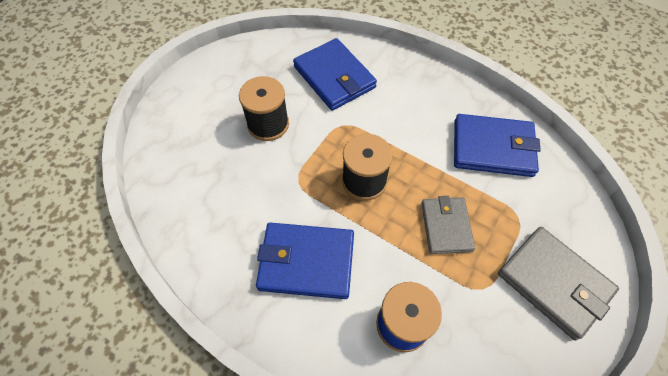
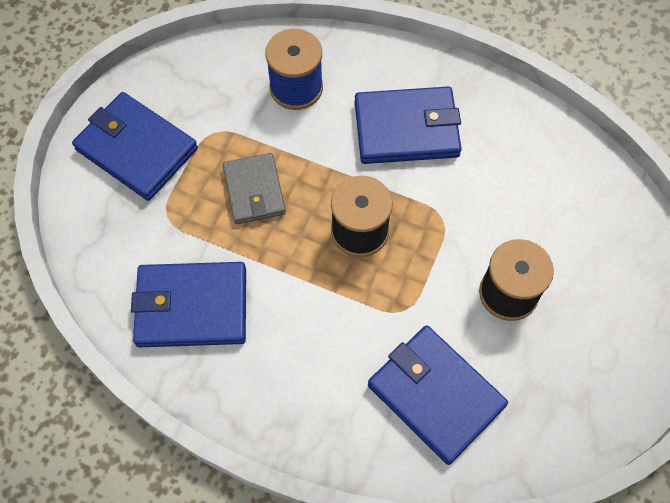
camera: 170 degrees right, 5 degrees up
(554, 283) = (136, 149): grey wallet -> blue wallet

